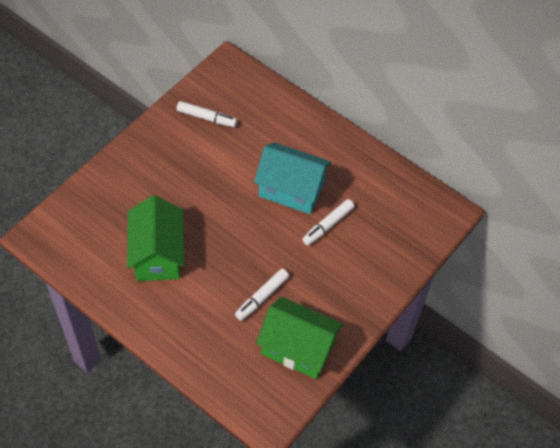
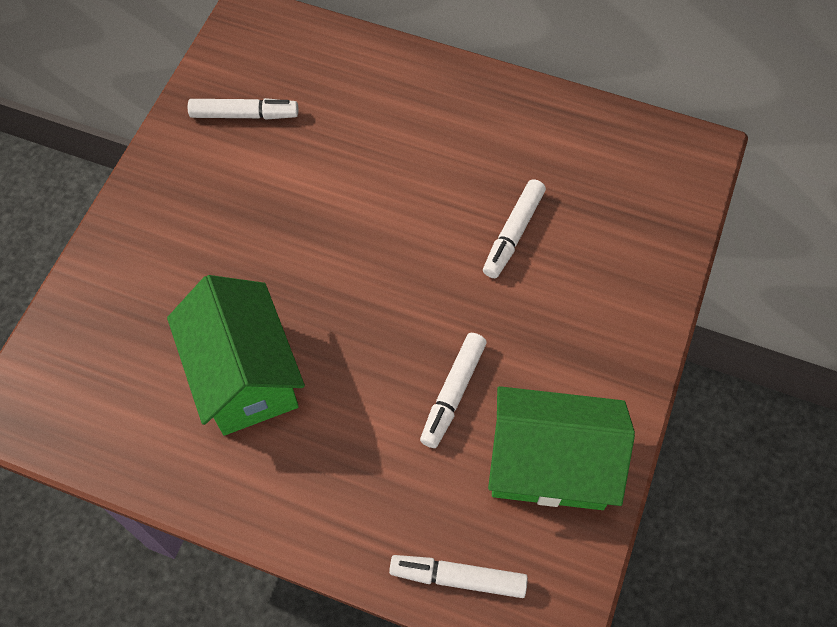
camera: 15 degrees left, 5 degrees up
(228, 386) = (458, 577): none -> white marker
(291, 189) = (430, 192): turquoise house -> none

